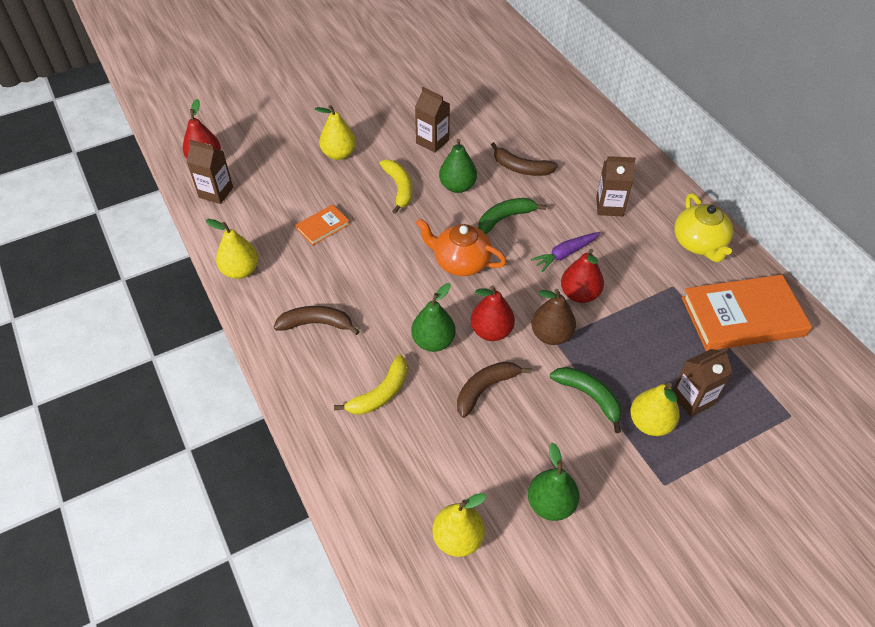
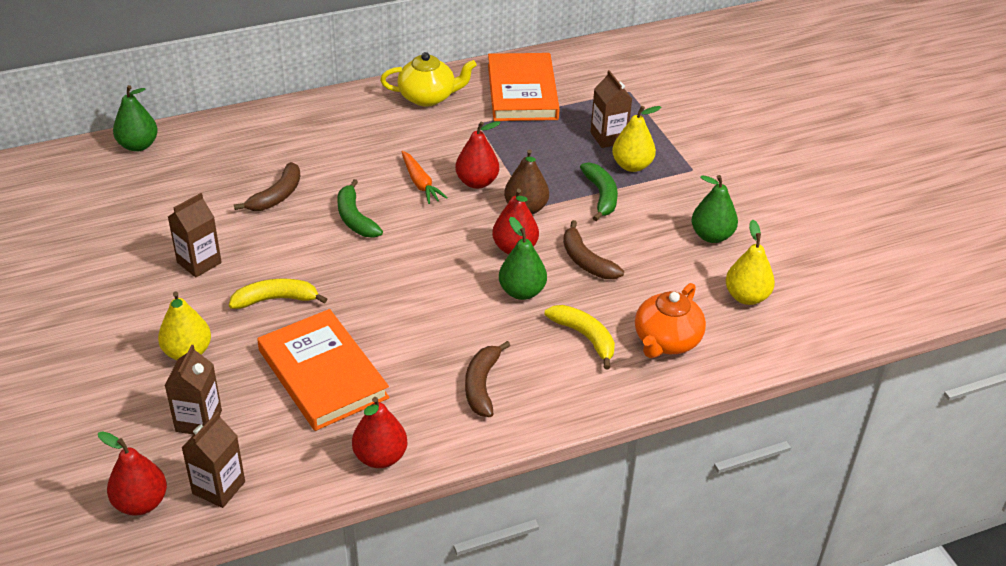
camera: 85 degrees left, 10 degrees down
(240, 270) = (380, 457): yellow pear -> red pear
(323, 226) = (323, 374): orange book -> orange book, size x2.13
(457, 186) = (290, 249): green pear -> green pear (138, 145)
(460, 262) = (413, 260): orange teapot -> orange teapot (666, 341)
(565, 254) = (420, 183): purple carrot -> orange carrot
(589, 396) = (601, 196): green banana -> green banana turned 120 degrees clockwise
(609, 206) = (360, 142): brown carton -> brown carton (198, 421)

